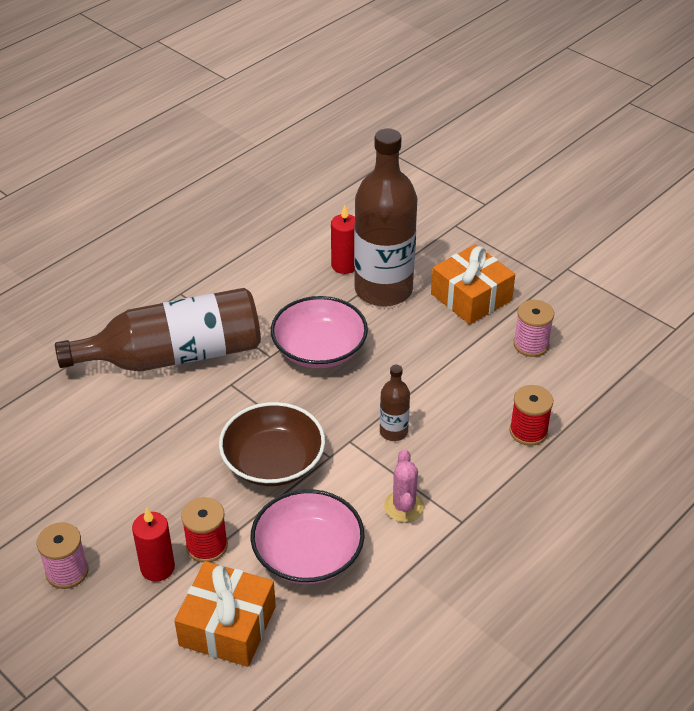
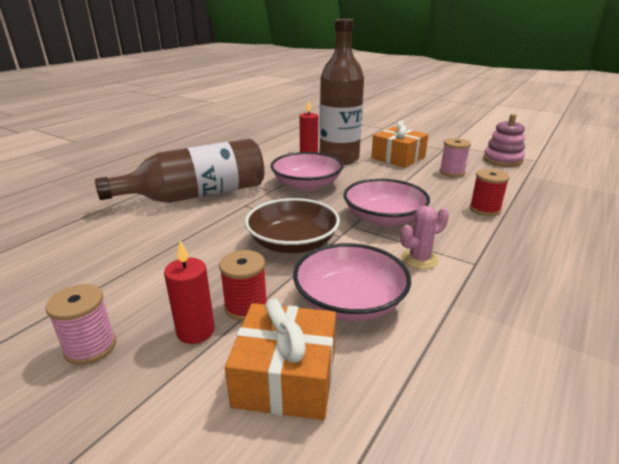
camera: 10 degrees left, 15 degrees down
(393, 431) = (384, 218): brown bottle -> pink bowl
(404, 506) = (419, 259): pink cactus -> pink cactus turned 75 degrees clockwise
(624, 322) = (502, 160): none -> pink stacking toy

